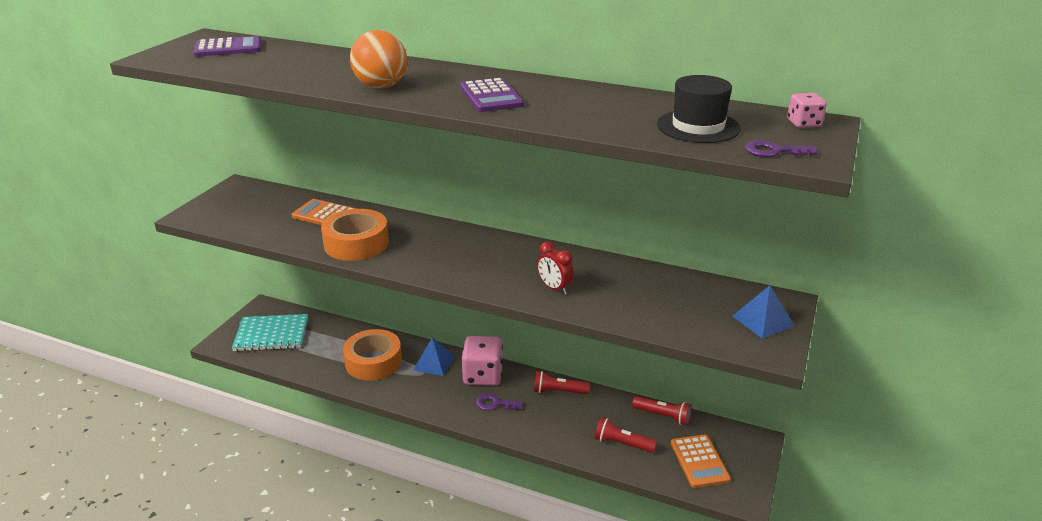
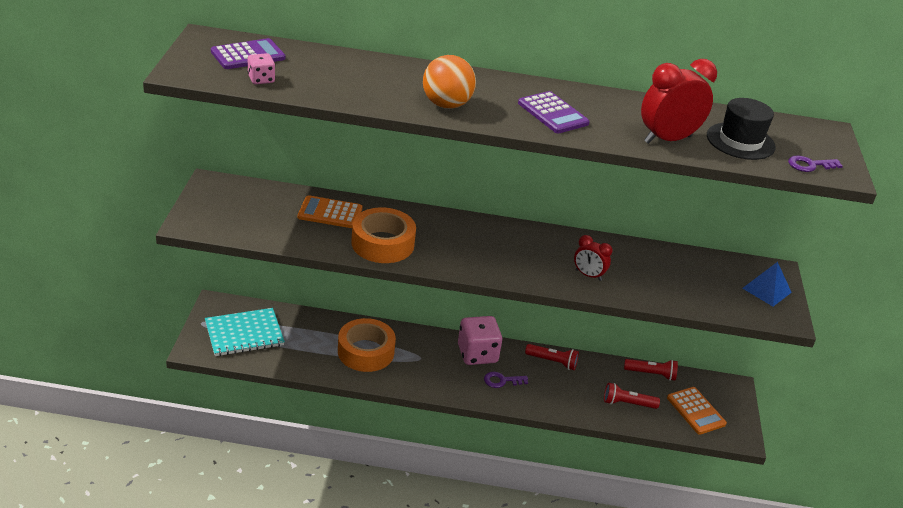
camera: 20 degrees left, 5 degrees up
(434, 363) = (425, 346): blue pyramid -> none
(558, 391) = (552, 362): red flashlight -> red flashlight turned 150 degrees counterclockwise
(606, 122) = (667, 139): none -> red clock
(803, 123) = (815, 133): pink dice -> pink dice (261, 79)

